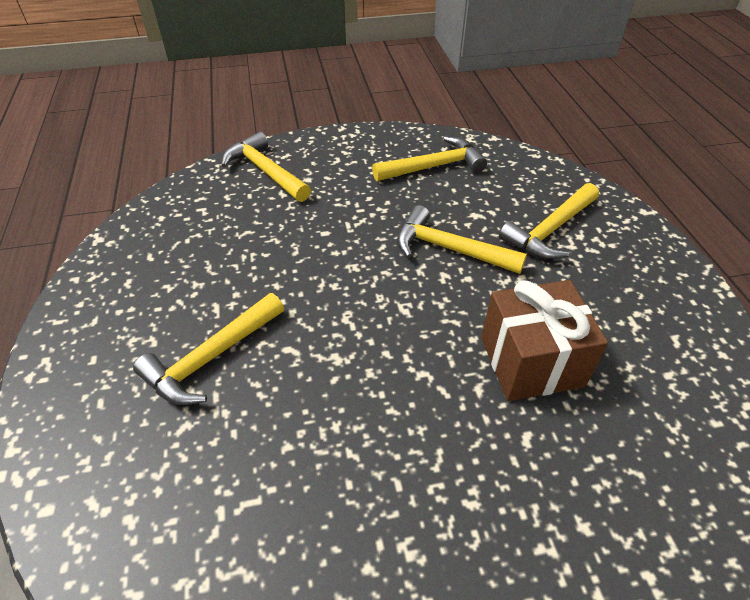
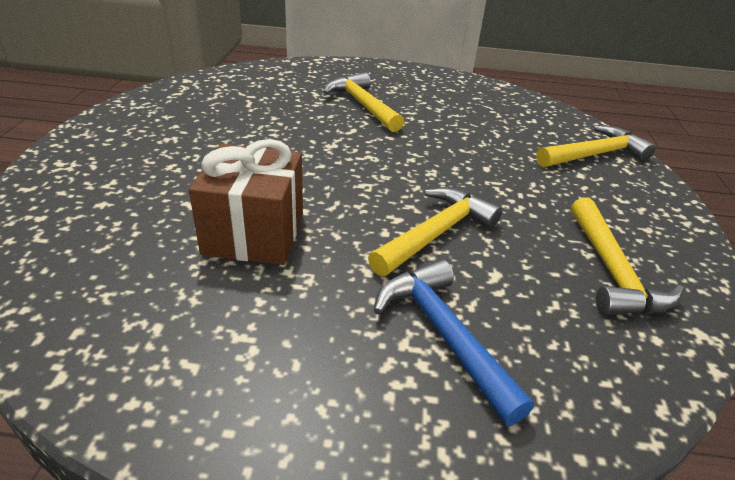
camera: 105 degrees right, 10 degrees down
(550, 230) = (444, 335): yellow hammer -> blue hammer

